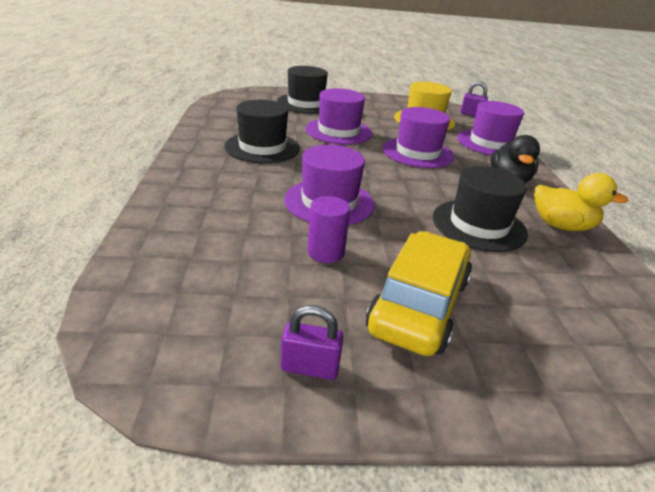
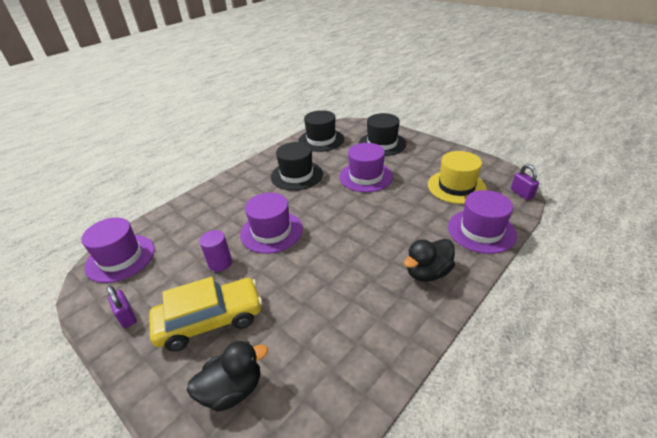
camera: 50 degrees right, 5 degrees up
(417, 152) = (394, 216): purple hat -> purple hat (120, 258)
(478, 225) = (332, 295): black hat -> black hat (321, 140)
(549, 341) = (233, 389): none -> black duck
(561, 226) = (395, 331): yellow duck -> none

